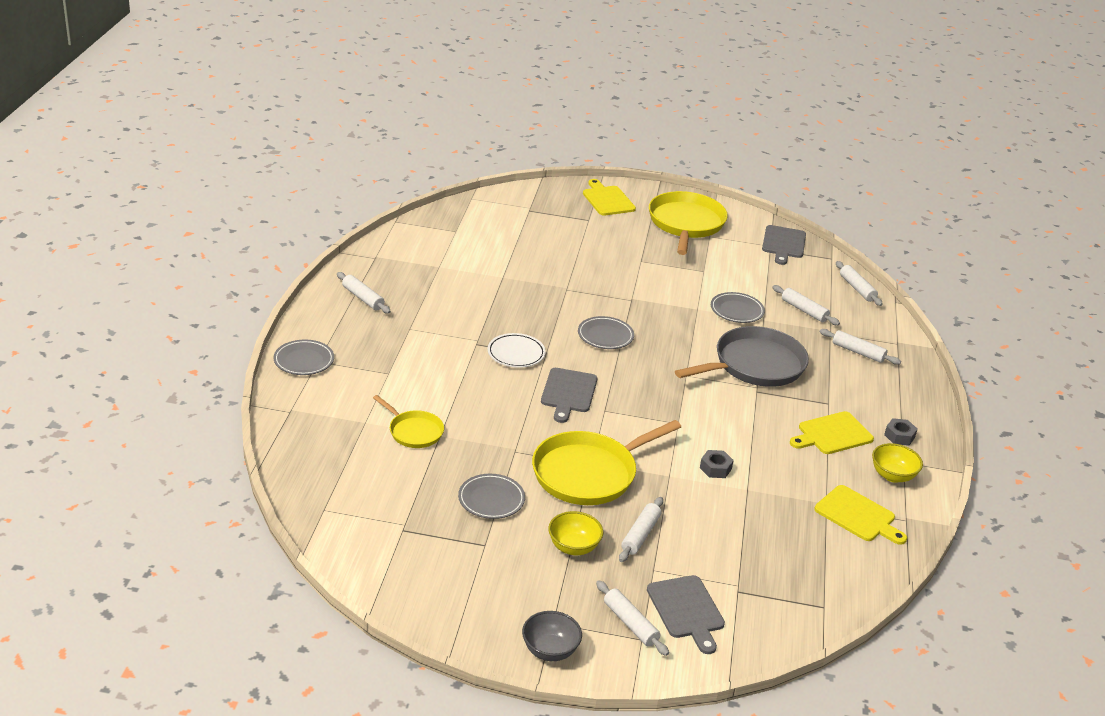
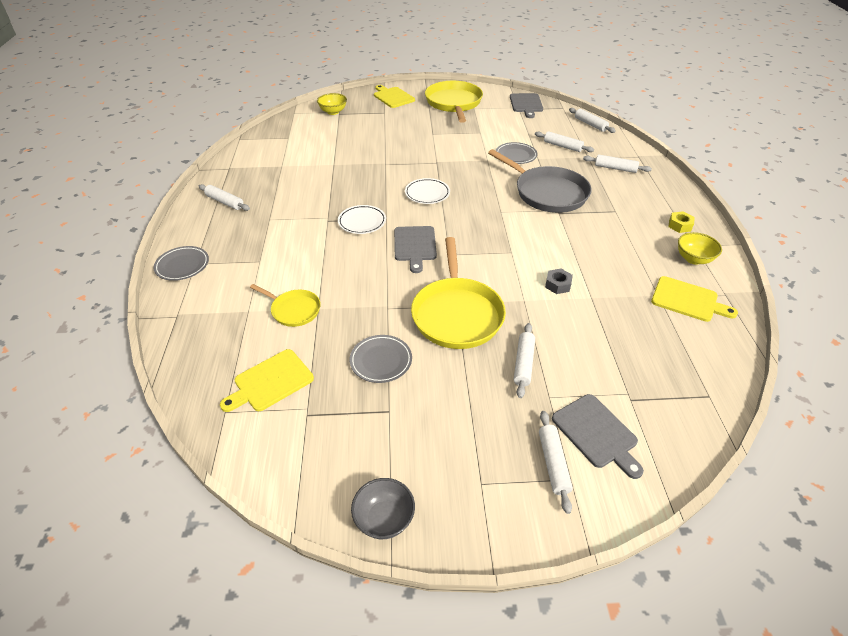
camera: 10 degrees left, 10 degrees up
(550, 650) = (490, 519): grey bowl -> grey bowl (384, 519)
(573, 547) = (470, 392): yellow bowl -> yellow bowl (333, 112)
(588, 473) = (457, 314): yellow pan -> yellow pan turned 45 degrees counterclockwise
(605, 336) = (427, 193): grey plate -> white plate
(630, 623) = (553, 463): white rolling pin -> white rolling pin turned 45 degrees clockwise
(755, 365) = (548, 193): grey pan -> grey pan turned 90 degrees clockwise
(832, 434) = (631, 235): yellow cutting board -> yellow cutting board (270, 382)
(899, 436) = (680, 225): grey nut -> yellow nut

